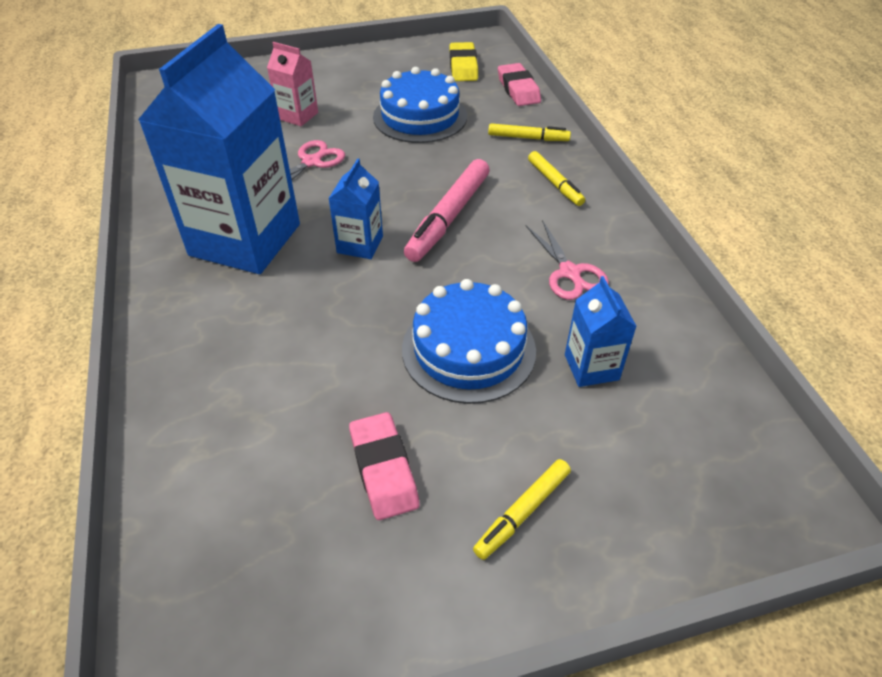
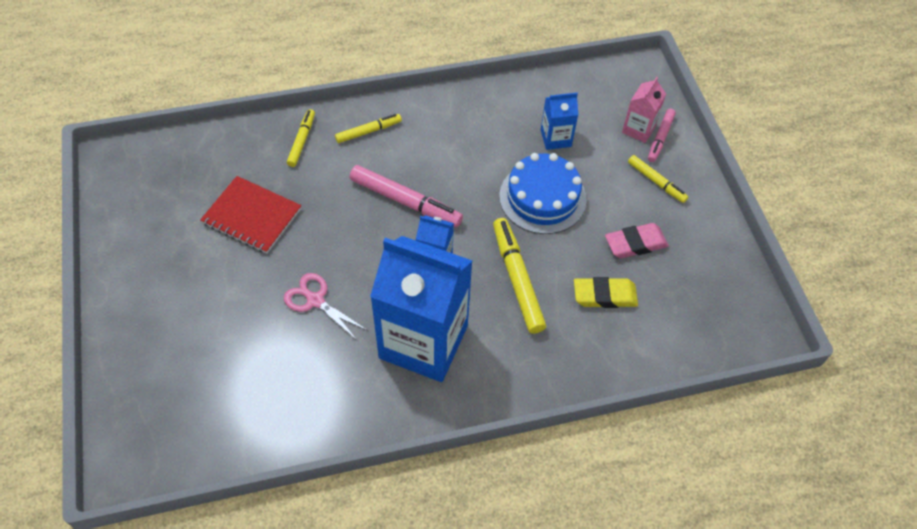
camera: 90 degrees left, 10 degrees up
(297, 116) = (230, 318): pink carton -> pink carton (638, 129)
(325, 321) = (517, 279): none -> yellow marker
(420, 116) = (252, 216): blue cake -> red notebook
(463, 67) = (163, 178): yellow eraser -> yellow eraser (604, 295)
(518, 89) = (219, 139): pink eraser -> none
(570, 273) = (472, 137): pink scissors -> none
(633, 527) = (660, 138): none -> pink marker

